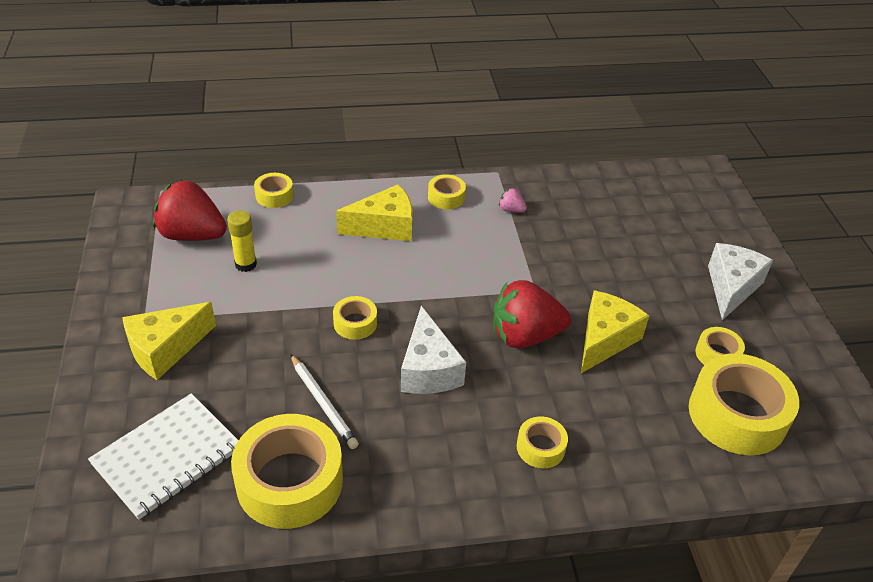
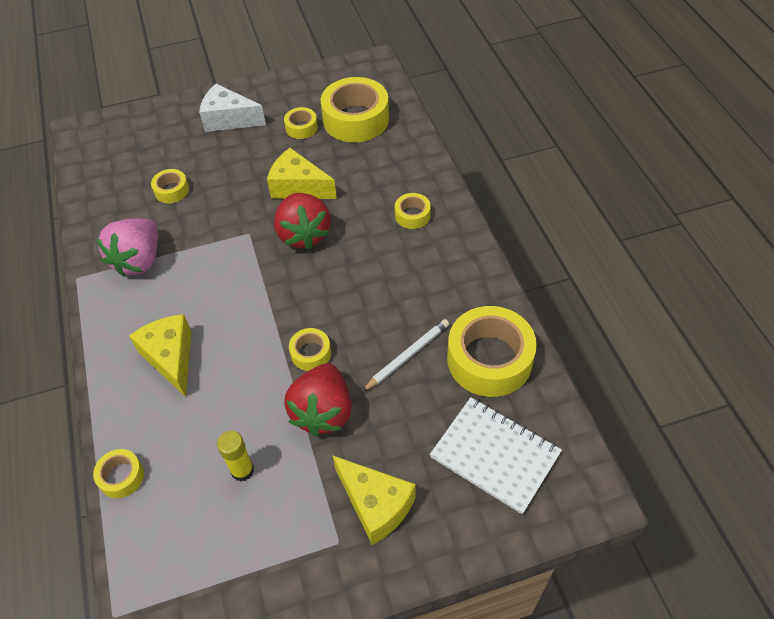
camera: 95 degrees left, 10 degrees up
(192, 235) = (199, 543): red strawberry -> red strawberry (323, 412)
(428, 369) = (354, 291): white cheese -> none
(446, 197) = (120, 314): yellow tape -> yellow tape (172, 190)
(511, 210) = (139, 260): pink strawberry -> pink strawberry, size x2.37

